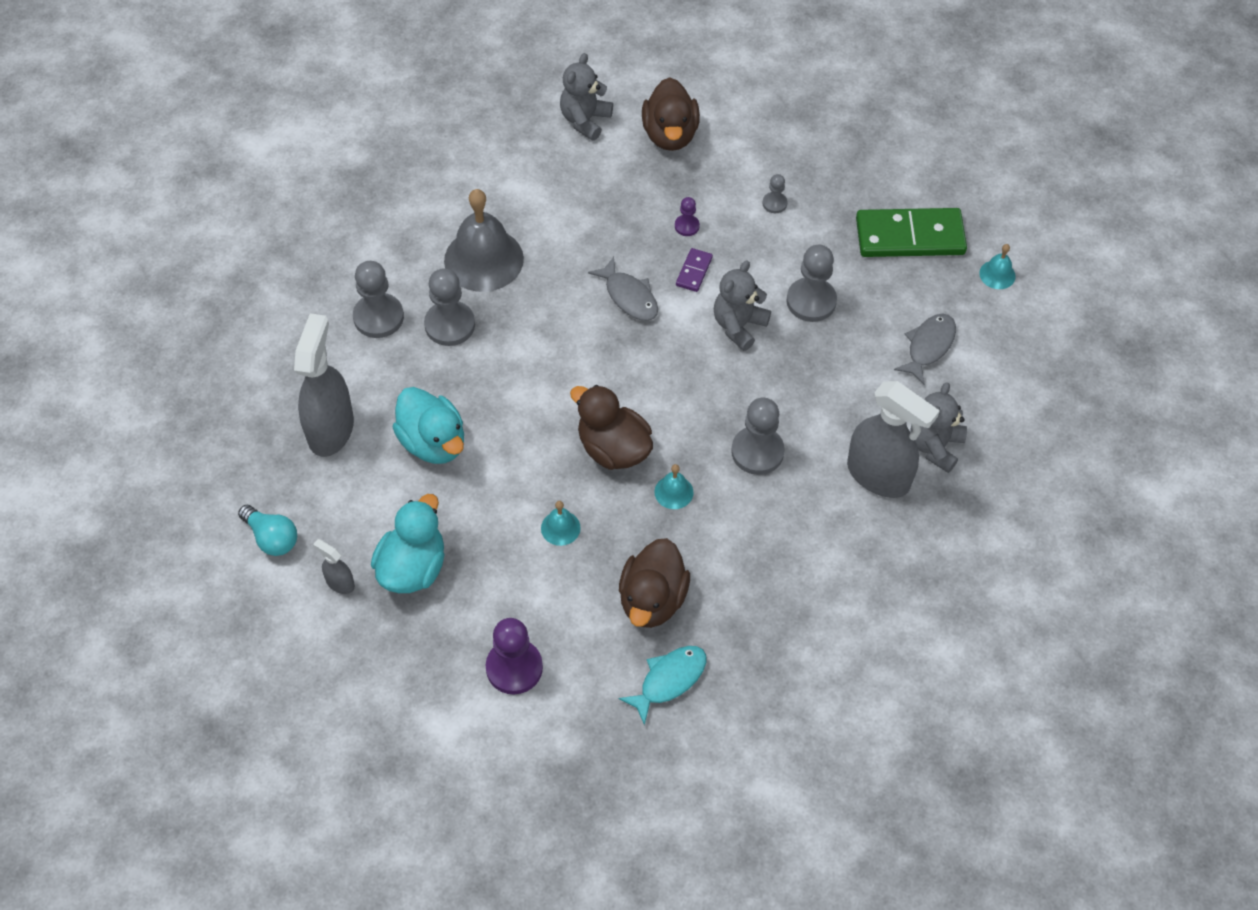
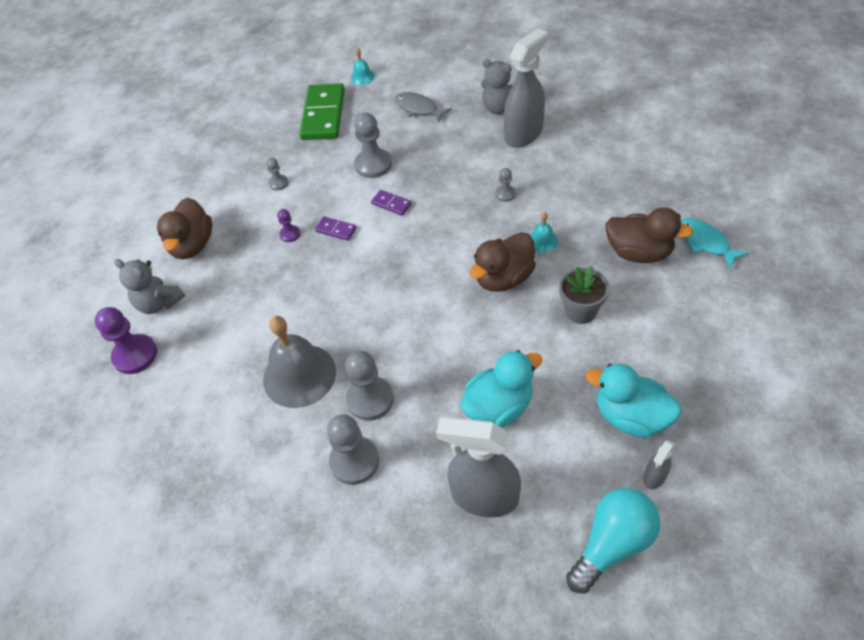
camera: 80 degrees left, 5 degrees down
(272, 538) = (612, 544): turquoise light bulb -> turquoise light bulb, size x1.52
(514, 668) = (715, 338): purple pawn -> purple pawn (135, 355)
(560, 528) = (580, 311): turquoise bell -> grey flower pot
(629, 296) = (355, 270): grey fish -> none
(670, 134) = (192, 245): brown duck -> brown duck turned 90 degrees clockwise
(738, 326) = (391, 204): grey teddy bear -> purple domino
(757, 452) = (505, 194): grey pawn -> grey pawn, size x0.51

